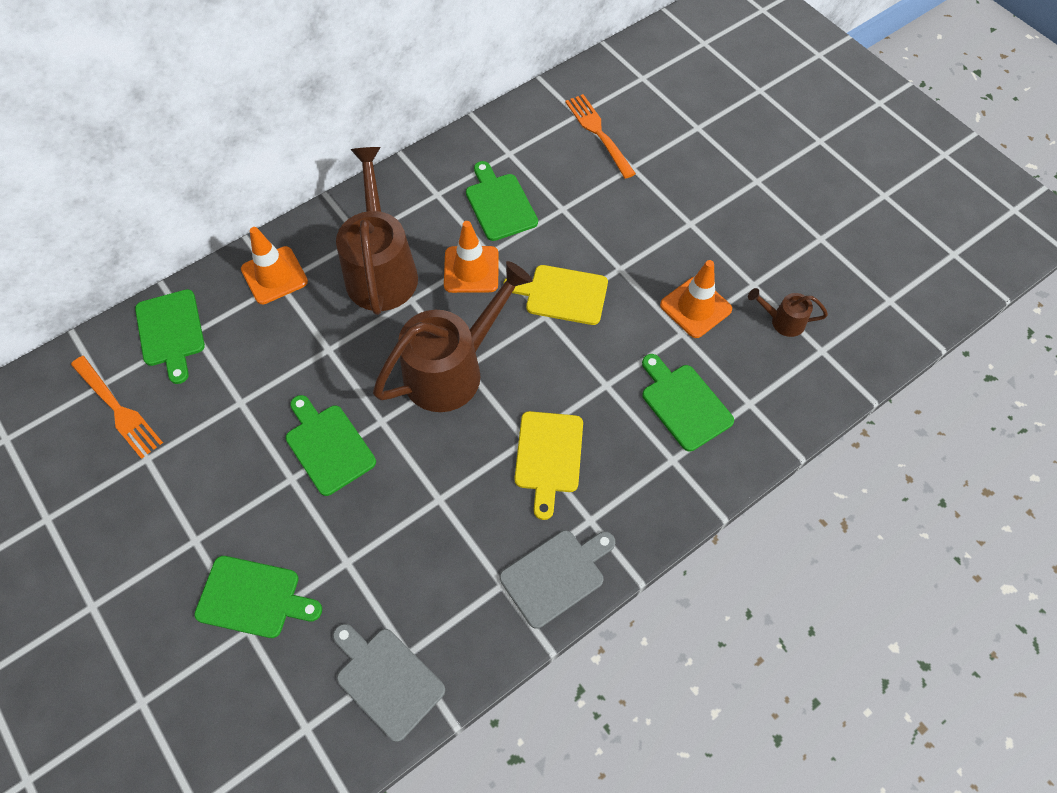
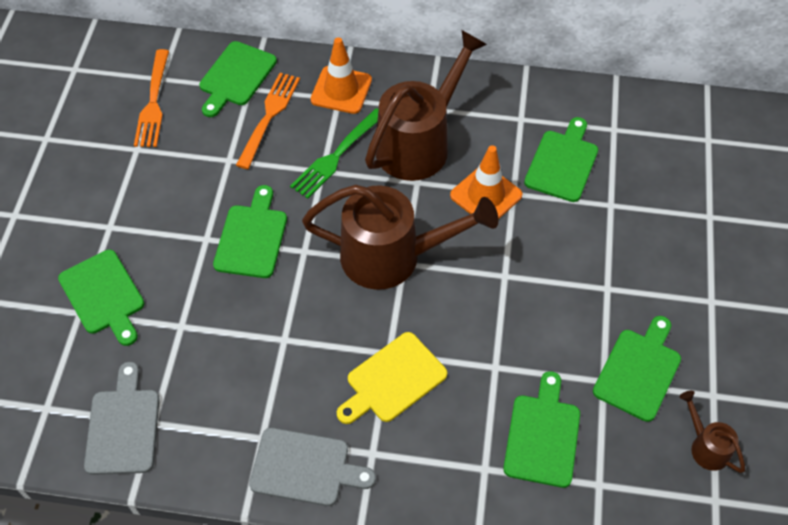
camera: 45 degrees right, 5 degrees down
(327, 329) = (336, 155): none -> green fork
(562, 294) = (536, 270): yellow cutting board -> none
(598, 133) = (710, 168): orange fork -> orange fork (269, 116)
(695, 307) = (639, 370): orange traffic cone -> green cutting board

